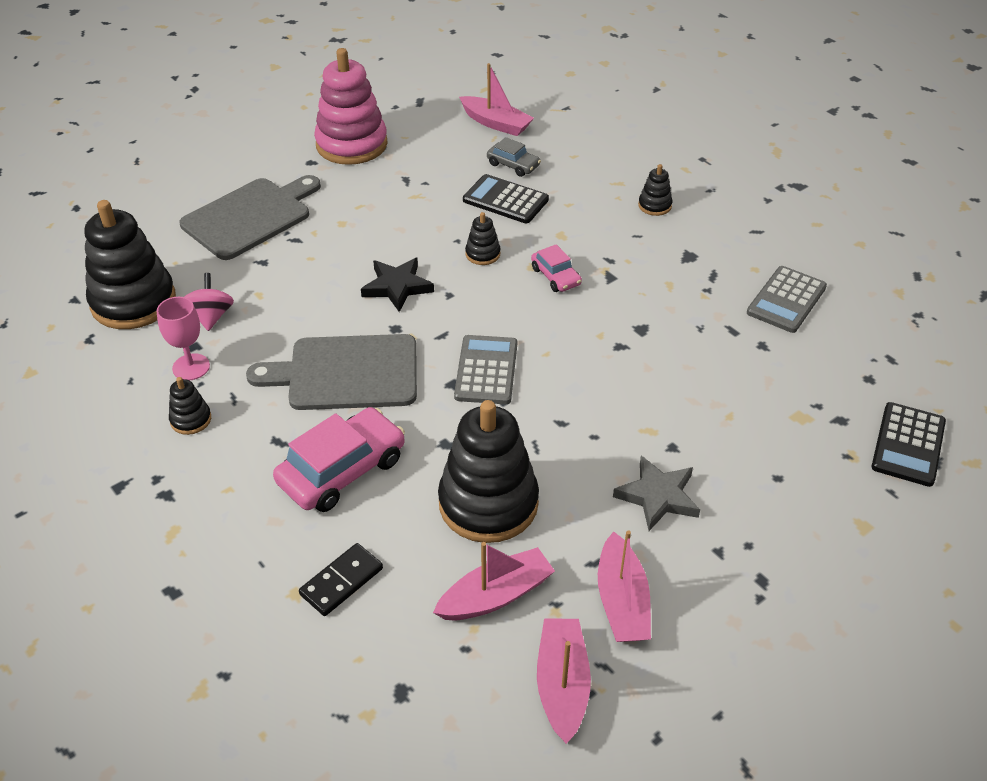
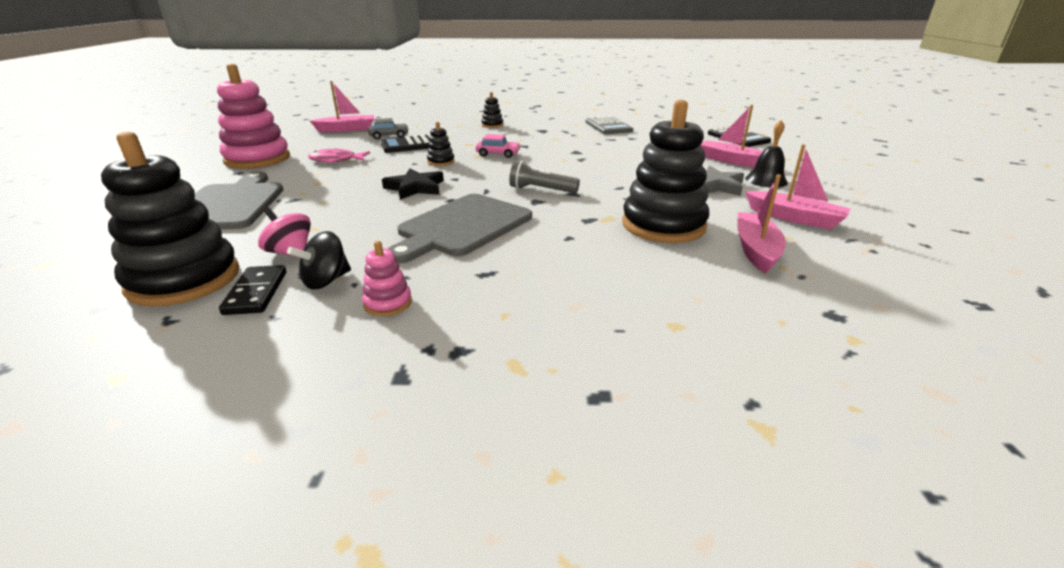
camera: 50 degrees left, 15 degrees down
(191, 367) = (326, 281): pink goblet -> black spinning top
(191, 420) = (388, 303): black stacking toy -> pink stacking toy
(341, 581) = (683, 300): black domino -> black domino (256, 293)
(342, 470) = (560, 260): pink car -> none
(404, 189) = (336, 160): none -> pink fish
(486, 370) = (541, 190): grey calculator -> grey flashlight
(562, 685) = (861, 256): pink boat -> pink boat (731, 161)
(735, 536) = (766, 180): none -> black bell

